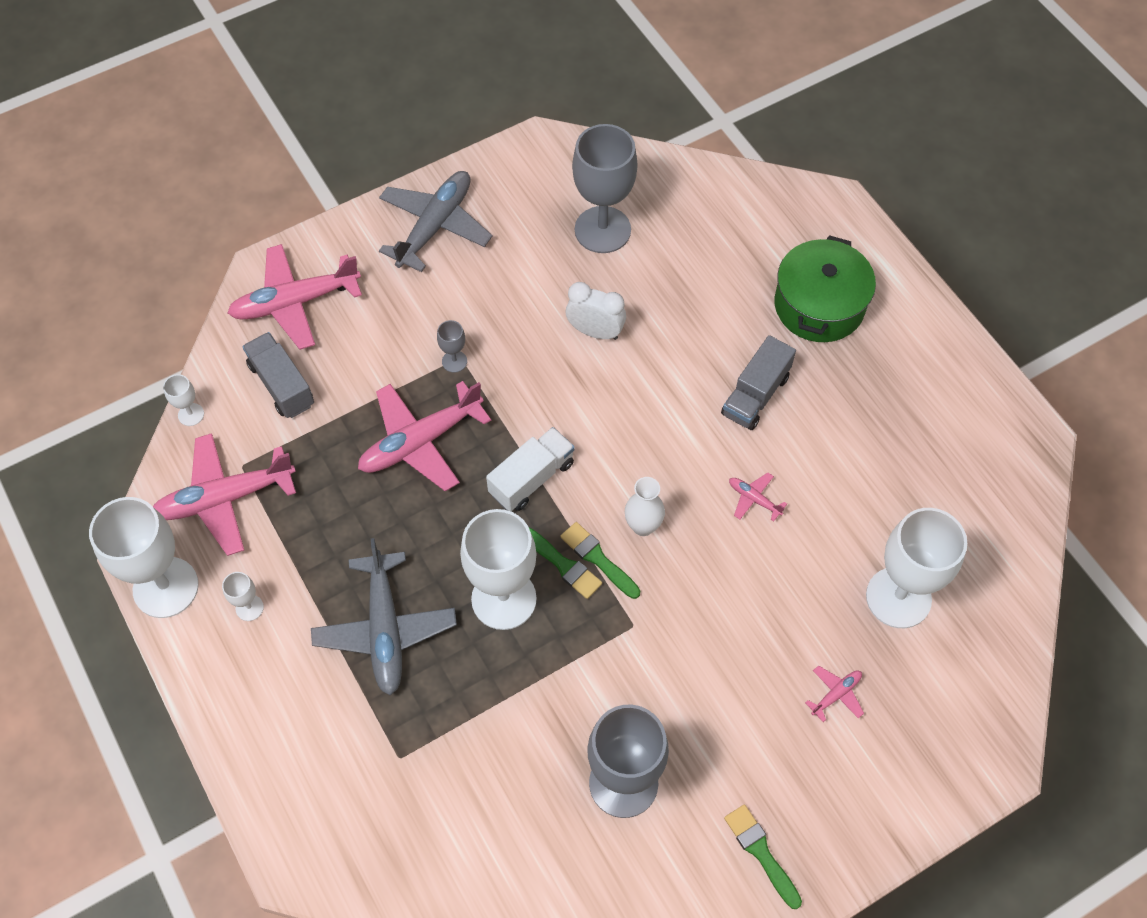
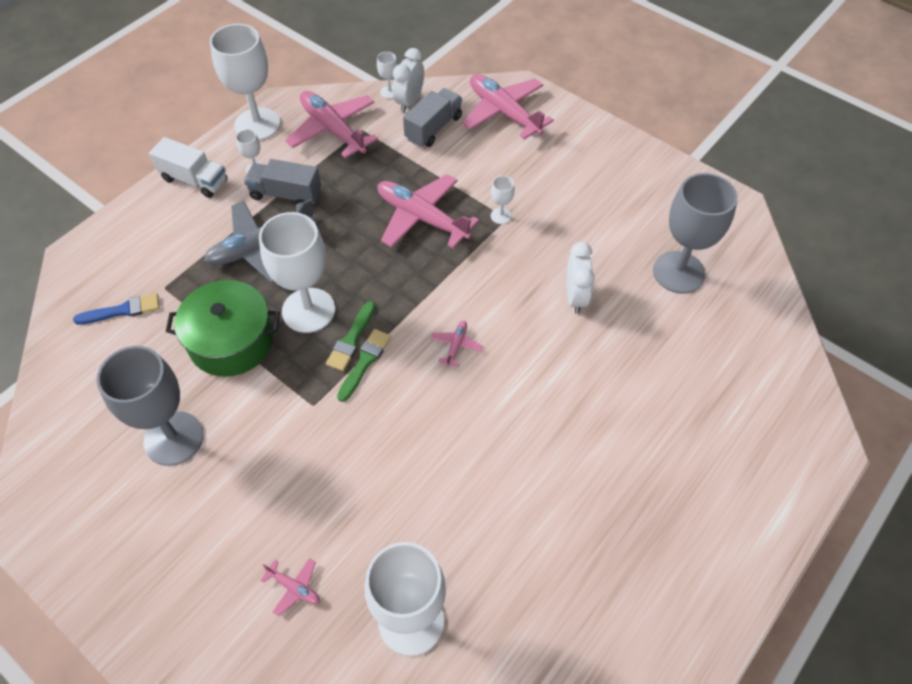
camera: 70 degrees right, 5 degrees down
(221, 397) = (409, 102): none -> white clock
(414, 815) = (122, 310): none -> blue brush
(435, 226) = (615, 166): grey plane -> none
(454, 361) = (501, 216): grey goblet -> white goblet
(531, 478) = (419, 296): white truck -> white truck (194, 180)
(643, 526) = (406, 385): white vase -> none
(754, 499) = (466, 464): pink plane -> pink plane (456, 345)
(755, 395) = (573, 436): grey truck -> grey truck (286, 194)
(761, 852) = (132, 562): green brush -> none
(819, 305) = (699, 464): green pot -> green pot (231, 341)

